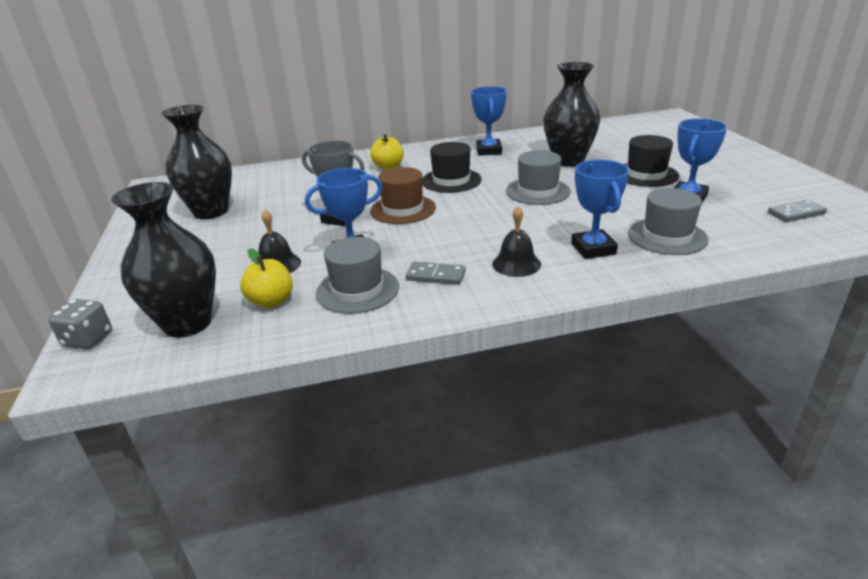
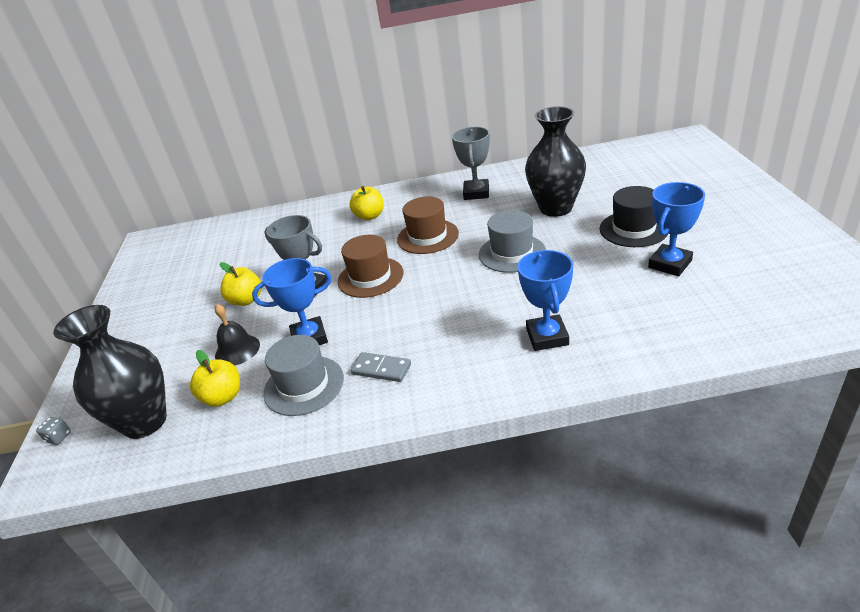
camera: 10 degrees right, 5 degrees up
(88, 339) = (59, 437): grey dice -> grey dice, size x0.58
(211, 212) = (190, 278): black vase -> none
(276, 227) = (246, 300): none -> yellow apple
(451, 180) = (427, 236): black hat -> brown hat
(489, 151) = (476, 193): blue trophy -> grey trophy
(516, 264) = (464, 355): black bell -> none
(667, 236) = (629, 321): grey hat -> none
(796, 213) = (783, 289): grey domino -> none

